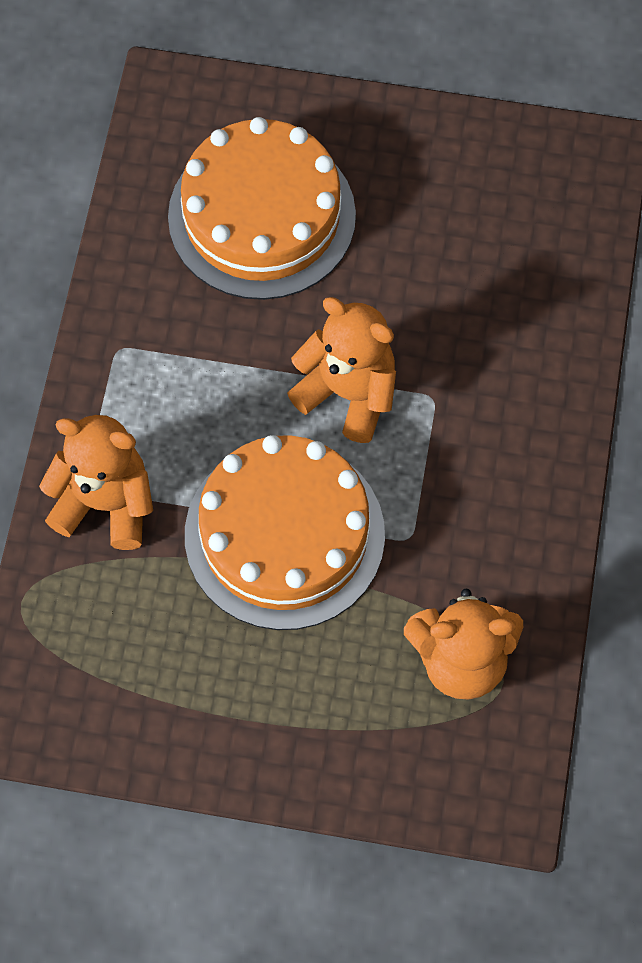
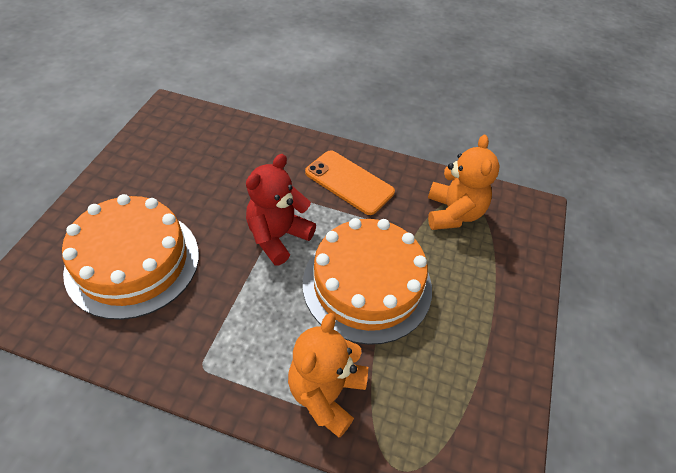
camera: 85 degrees left, 15 degrees down
(348, 393) = (278, 237): orange teddy bear -> red teddy bear
(492, 481) = (349, 182): none -> orange phone

